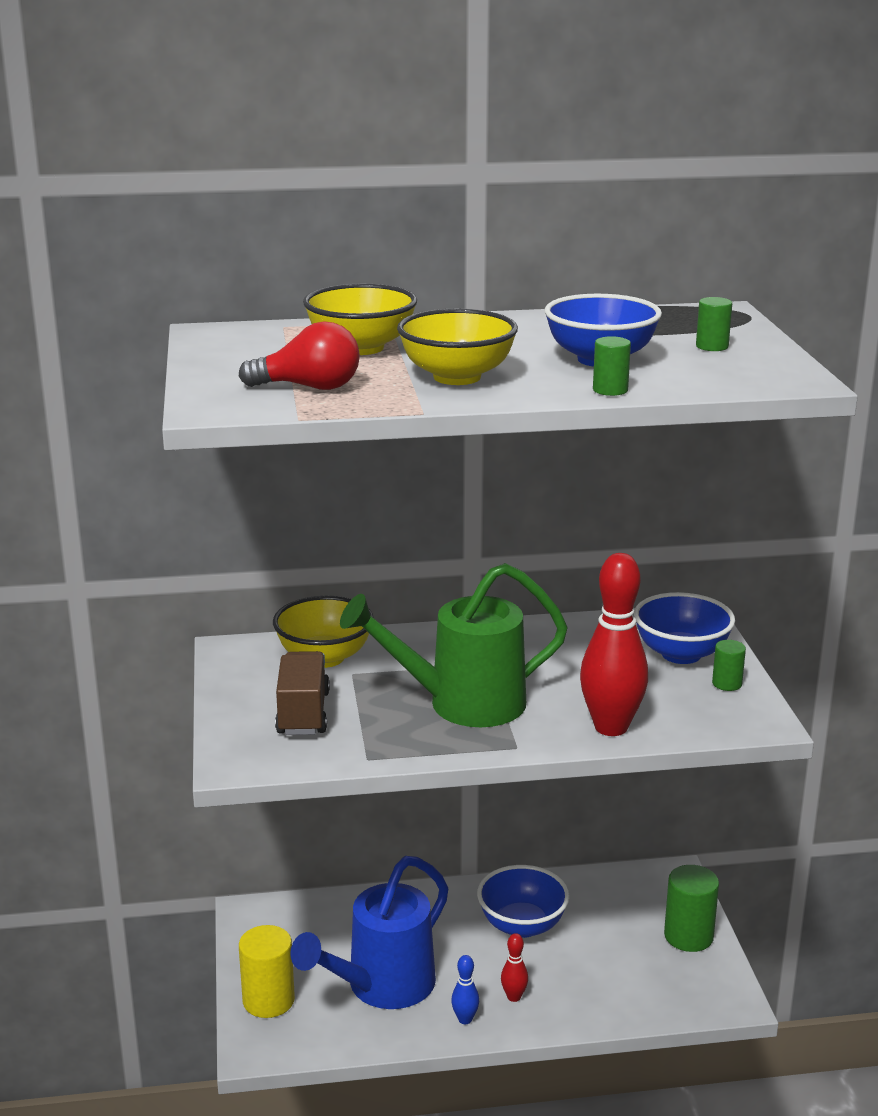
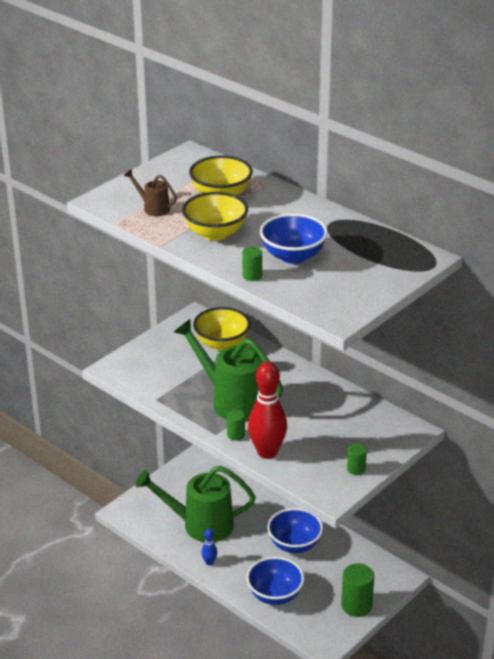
camera: 50 degrees right, 10 degrees up
(268, 1000) = (153, 497): yellow cylinder -> none
(303, 713) = (169, 364): brown truck -> none
(309, 387) = (153, 208): red light bulb -> brown watering can
(381, 987) = (200, 525): blue watering can -> green watering can
(514, 997) = (242, 569): red bowling pin -> none
(681, 654) = (367, 442): blue bowl -> blue bowl (275, 595)
(712, 346) = (359, 276): green cylinder -> green cylinder (236, 435)

